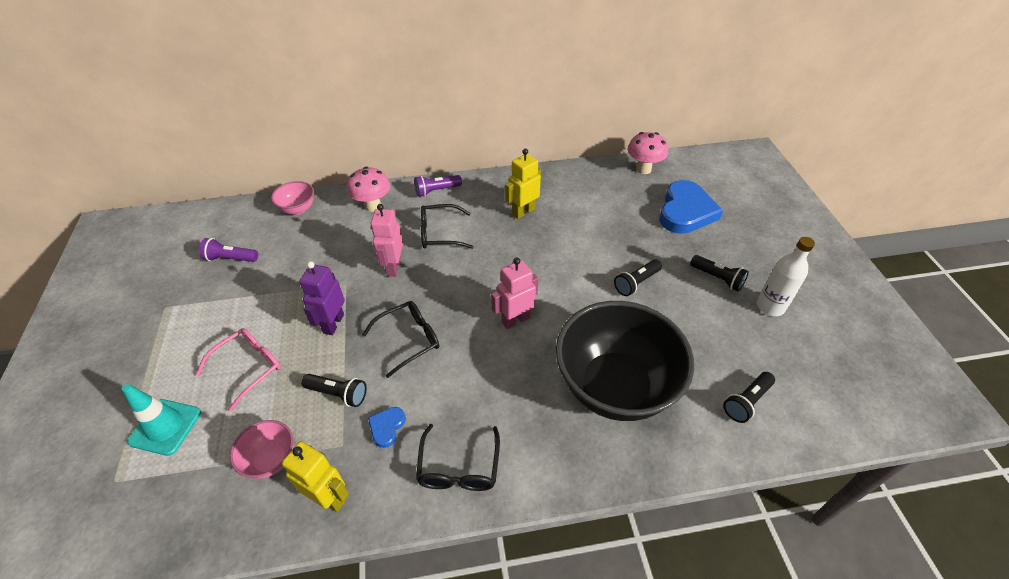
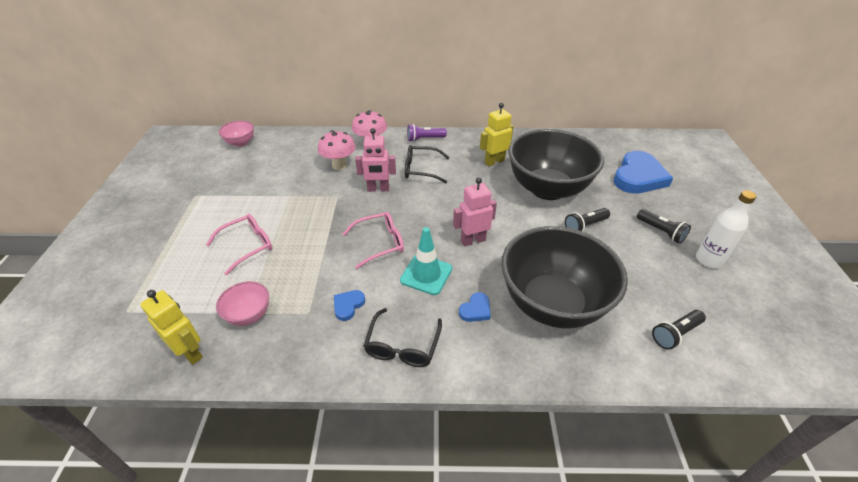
camera: 10 degrees right, 5 degrees down
(165, 427) = (174, 279): turquoise traffic cone -> turquoise traffic cone (426, 274)
(230, 258) = (252, 168): purple flashlight -> none
(298, 209) = (311, 140): pink bowl -> pink bowl (240, 143)
(329, 497) = (289, 351): yellow robot -> yellow robot (190, 352)
(333, 323) = (321, 223): purple robot -> none
(338, 394) = (314, 275): black flashlight -> none
(393, 267) = (378, 189): pink robot -> pink robot turned 105 degrees counterclockwise
(409, 339) = (380, 243): black glasses -> pink glasses
(533, 408) = (475, 310): none -> blue heart
(589, 240) = (547, 189): none -> black bowl
(643, 169) = (605, 141): pink mushroom -> pink mushroom (339, 165)

